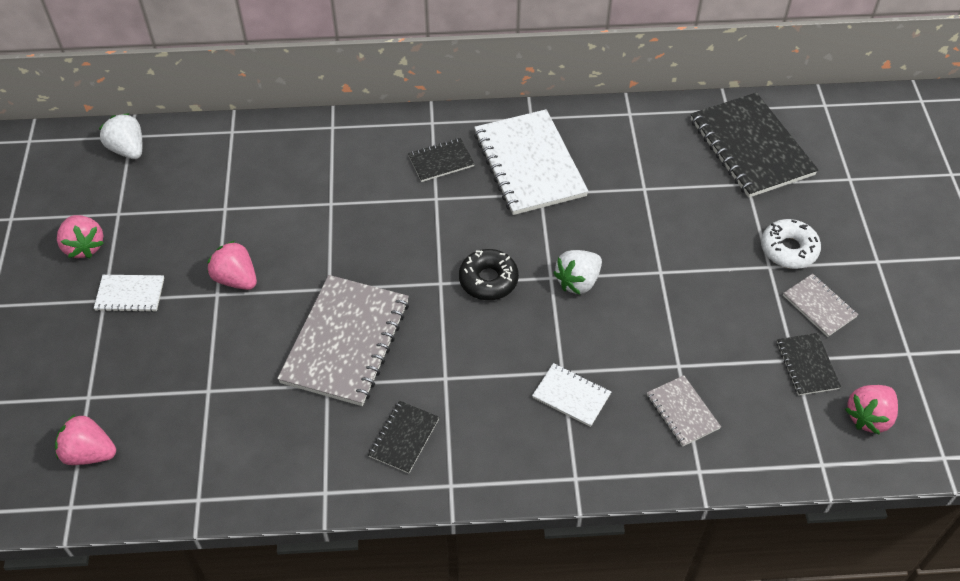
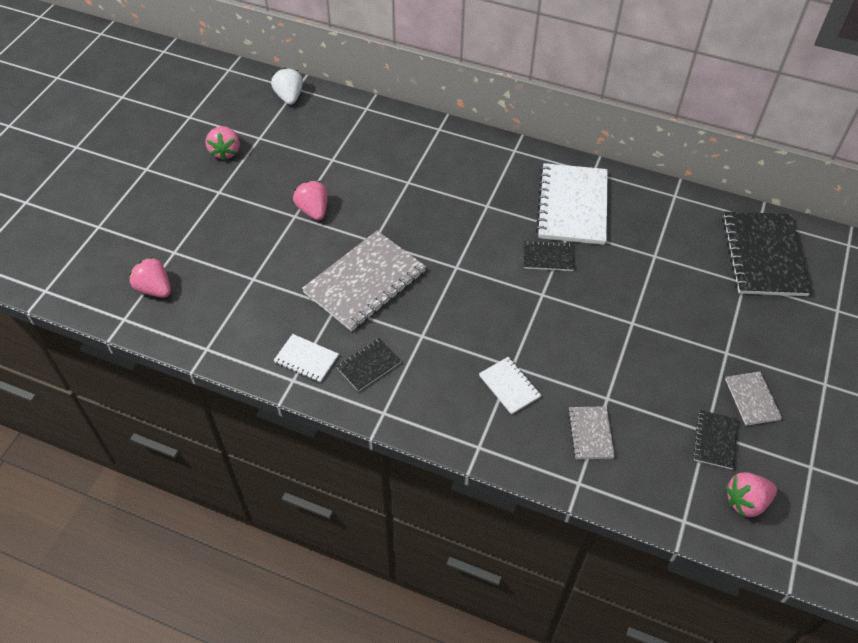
camera: 25 degrees right, 0 degrees up
(130, 294) = (237, 195): white notebook -> white notebook (306, 359)
(441, 161) = (505, 180): black notebook -> black notebook (548, 257)
(488, 280) = (493, 278): black donut -> none
(578, 282) = (562, 305): white strawberry -> none
(788, 249) = (751, 345): white donut -> none

